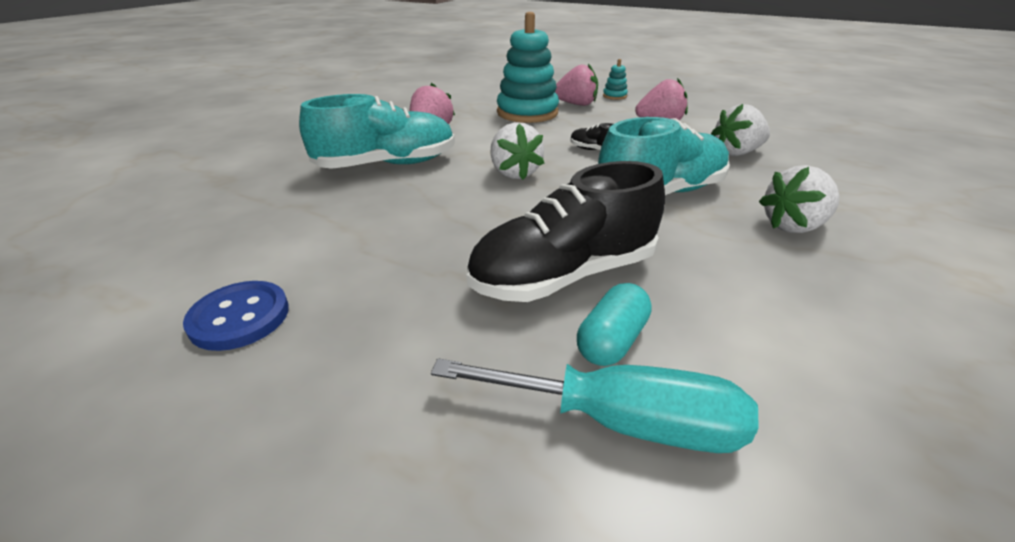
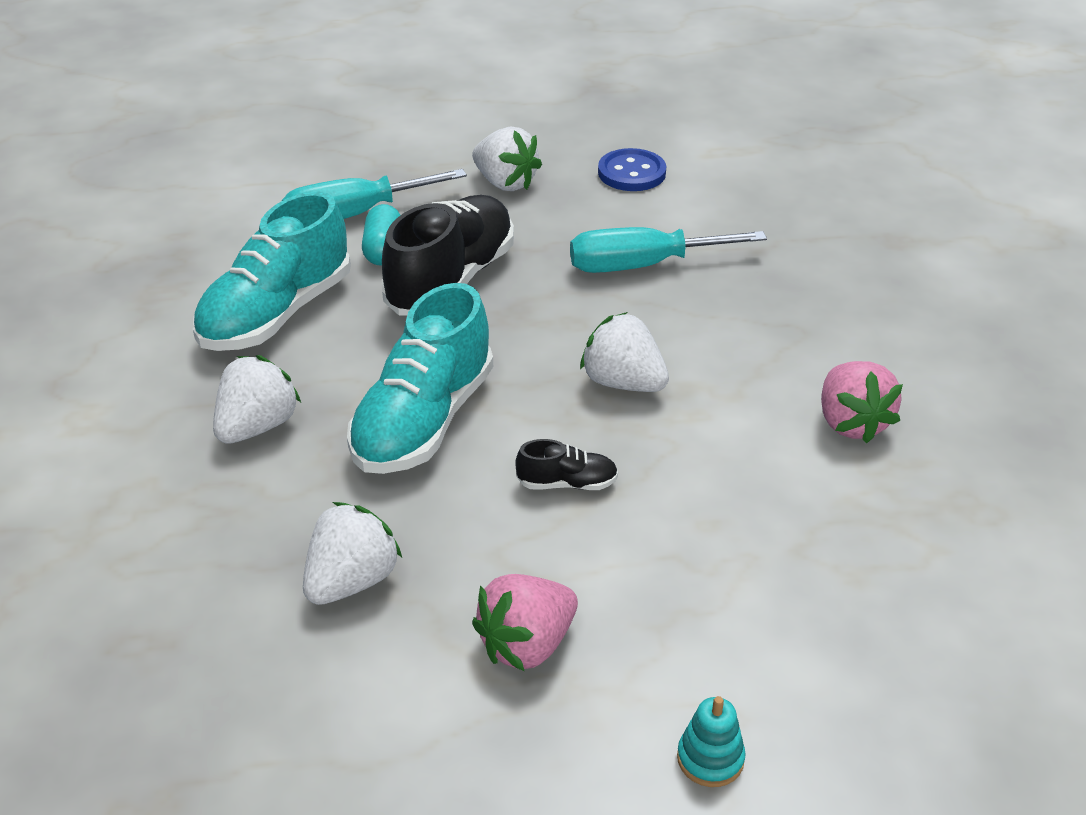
camera: 145 degrees right, 5 degrees up
(376, 376) = (505, 183): none -> white strawberry
(387, 165) = (784, 331): turquoise shoe -> turquoise shoe (277, 314)
(397, 226) = (642, 266): none -> turquoise screwdriver
(527, 113) = (792, 562): turquoise stacking toy -> none
(576, 104) = (747, 655): pink strawberry -> none

